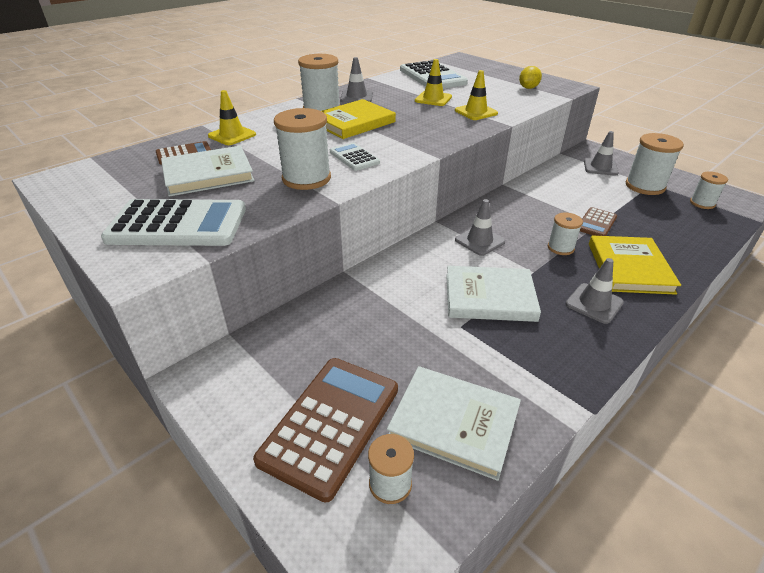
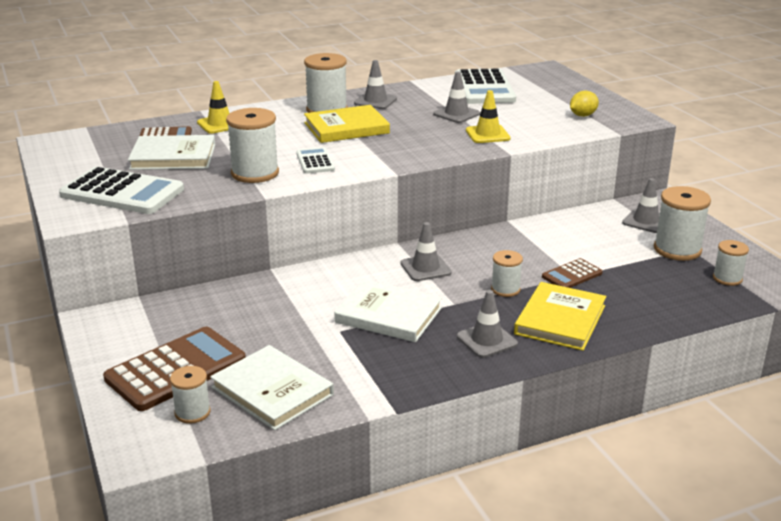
camera: 20 degrees right, 10 degrees down
(433, 99) = (456, 114): yellow traffic cone -> grey traffic cone

